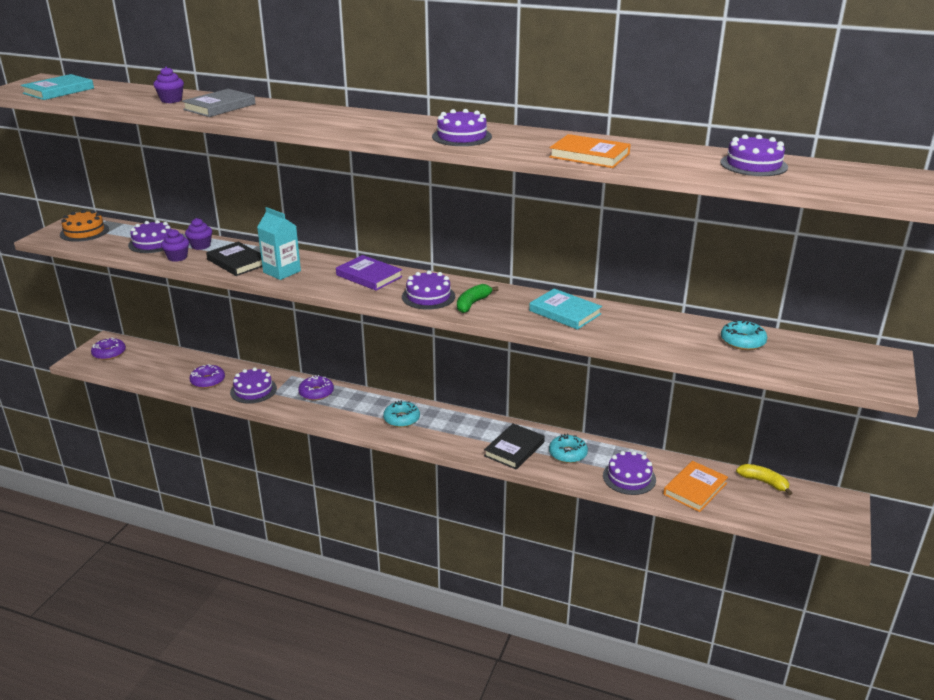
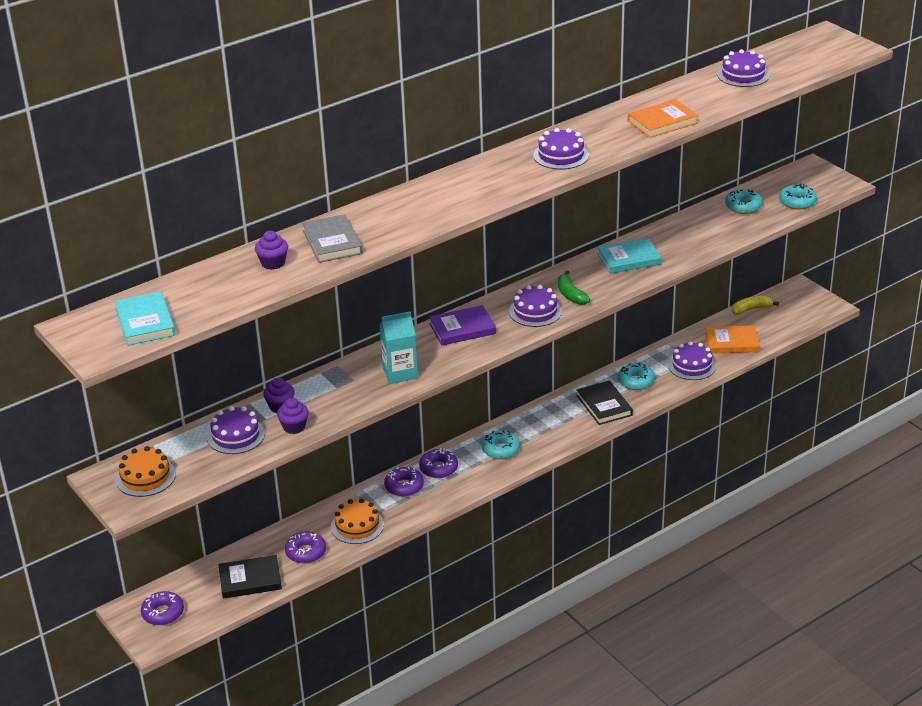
camera: 55 degrees left, 5 degrees up
(237, 262) = (348, 393): black book -> black book (250, 580)
(253, 390) = (357, 526): purple cake -> orange cake
(351, 399) = (438, 468): none -> purple donut
(695, 489) = (731, 342): orange book -> orange book turned 75 degrees counterclockwise
(801, 368) = (797, 202): none -> turquoise donut

